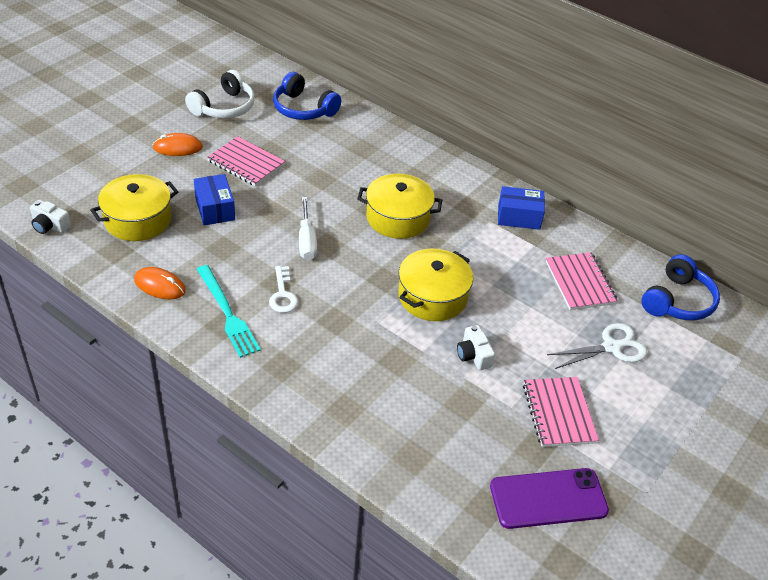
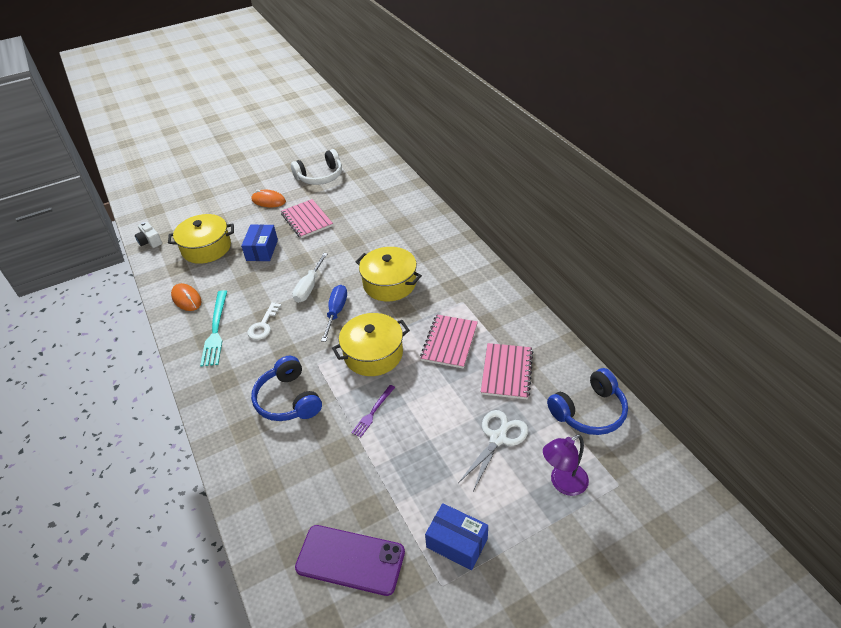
camera: 30 degrees right, 0 degrees up
(303, 109) = (376, 186): blue headphones -> blue headphones (288, 399)
(359, 262) = (336, 312): none -> blue screwdriver
(473, 355) = (373, 412): white camera -> purple fork
(519, 217) = (490, 303): blue box -> blue box (457, 543)
(559, 413) = (411, 484): pink notebook -> pink notebook (449, 342)
(612, 347) = (498, 438): white scissors -> white scissors turned 60 degrees counterclockwise
(694, 371) = (563, 483): none -> purple lamp

